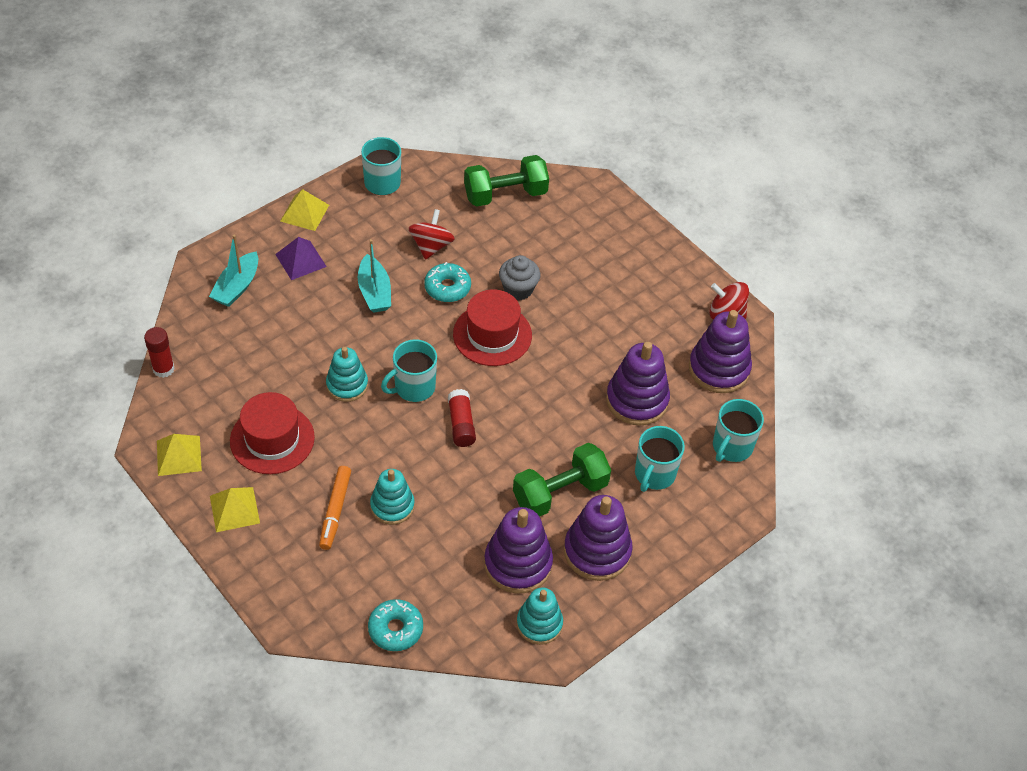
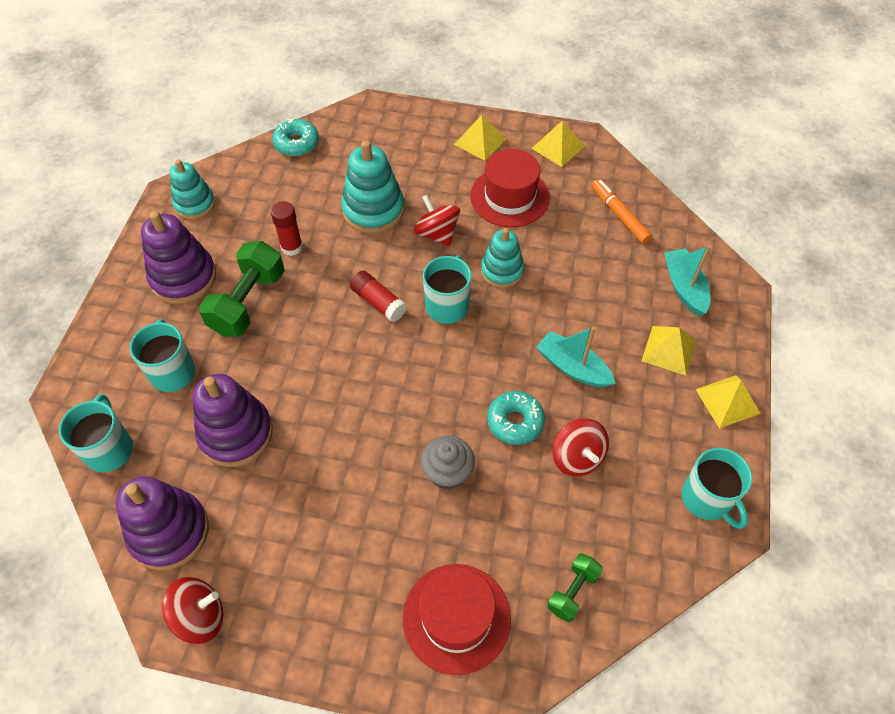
camera: 145 degrees right, 5 degrees up
(163, 369) = (646, 190): red glue stick -> red glue stick (291, 247)
(301, 260) = (669, 350): purple pyramid -> yellow pyramid
(335, 511) = (411, 182): orange marker -> orange marker (619, 215)
(363, 448) = (437, 233): none -> red spinning top
(392, 506) = (373, 210): turquoise stacking toy -> turquoise stacking toy, size x1.51
(492, 335) = (427, 403): red hat -> red hat (456, 618)
(505, 194) = (572, 591): green dumbbell -> green dumbbell, size x0.54
(518, 564) = (242, 231): purple stacking toy -> none

